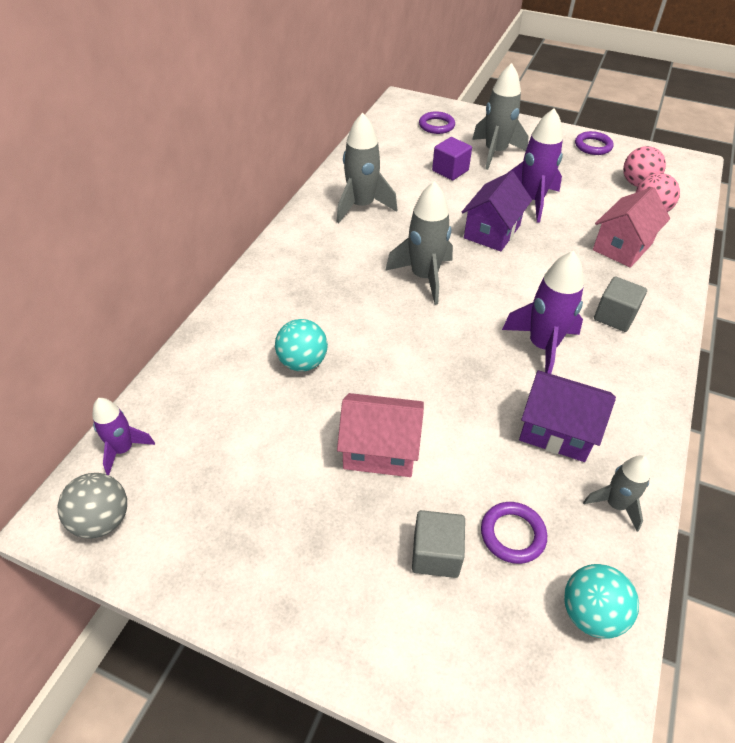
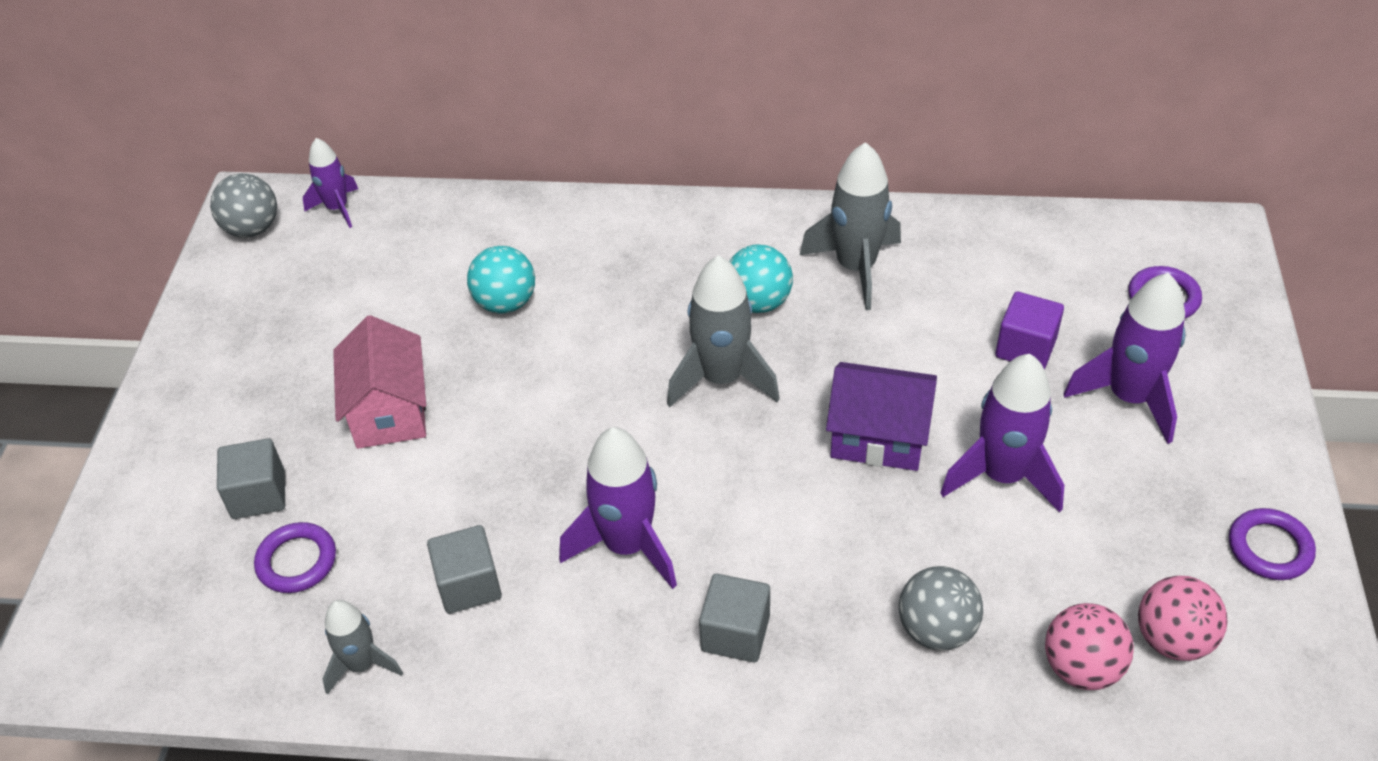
camera: 75 degrees right, 0 degrees up
(495, 153) = (1129, 397): grey rocket -> purple rocket
(557, 431) = (469, 585): purple house -> grey cube
(591, 613) = (206, 652): turquoise ball -> turquoise ball (758, 302)
(622, 247) = (936, 629): pink house -> grey ball

